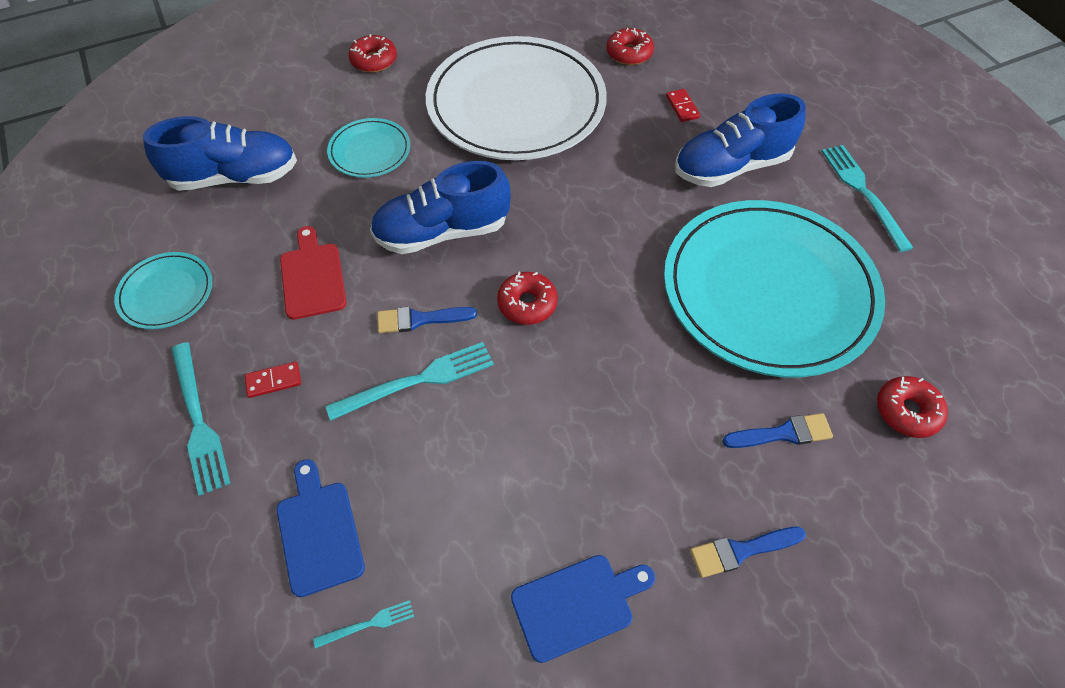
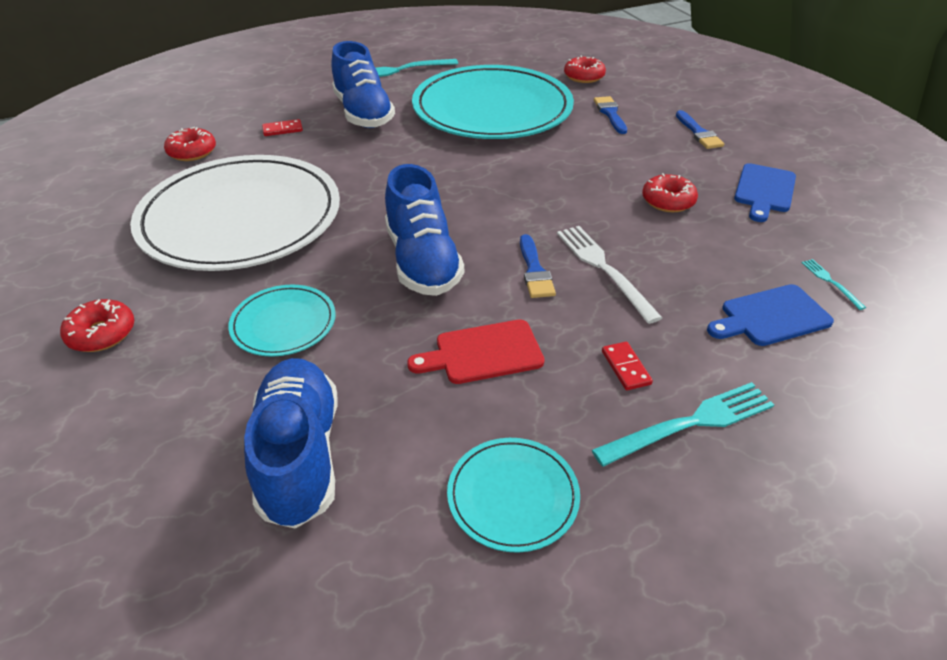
camera: 90 degrees left, 15 degrees down
(418, 380) = (604, 269): turquoise fork -> white fork
(527, 304) = (511, 210): red donut -> red donut (668, 201)
(577, 604) = (764, 190): blue cutting board -> blue cutting board turned 135 degrees counterclockwise

